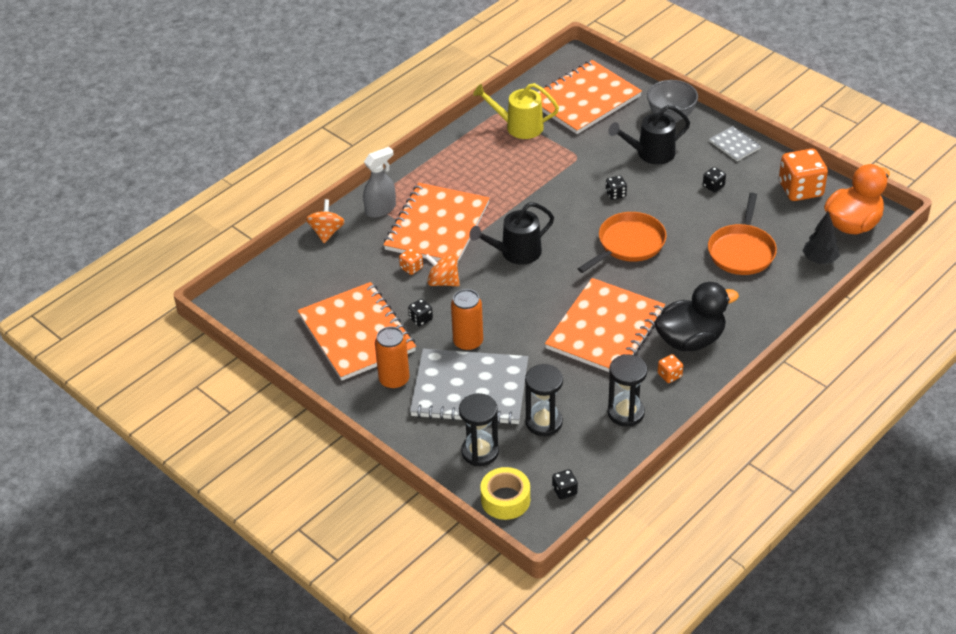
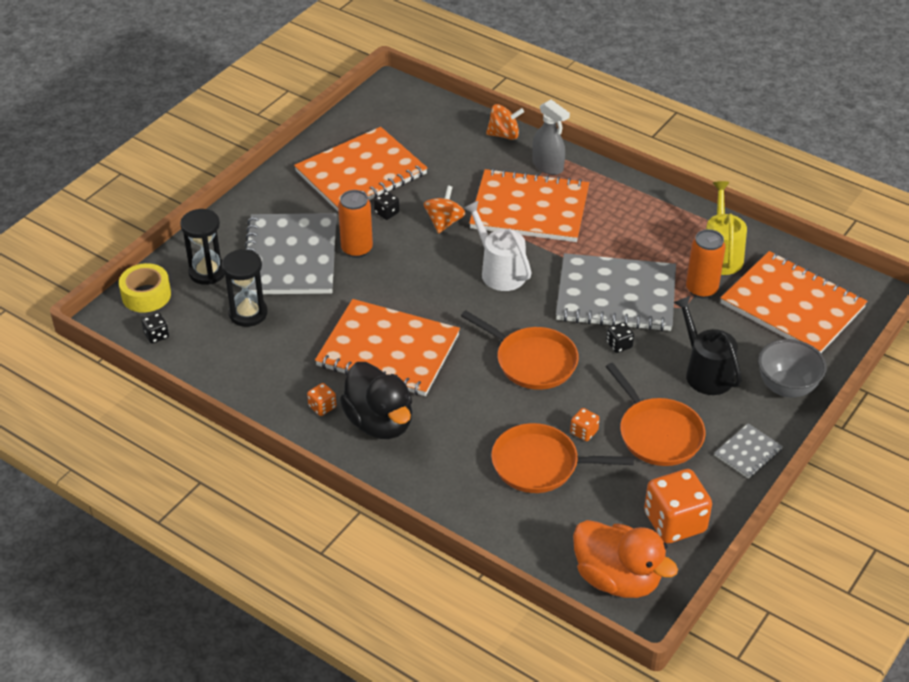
camera: 80 degrees right, 0 degrees up
(394, 380) = (299, 205): orange can -> orange can (701, 289)
(411, 268) = (461, 198): orange dice -> orange dice (584, 432)
(516, 252) = (499, 271): black watering can -> white watering can
(557, 189) = (616, 295): none -> grey notebook
(626, 413) = (264, 374): black hourglass -> none
(713, 186) = (658, 434): black dice -> orange pan
(819, 260) = (539, 542): black tree -> none

